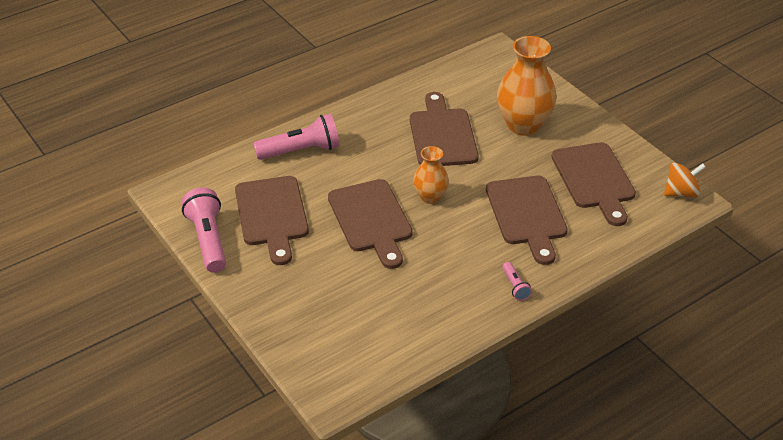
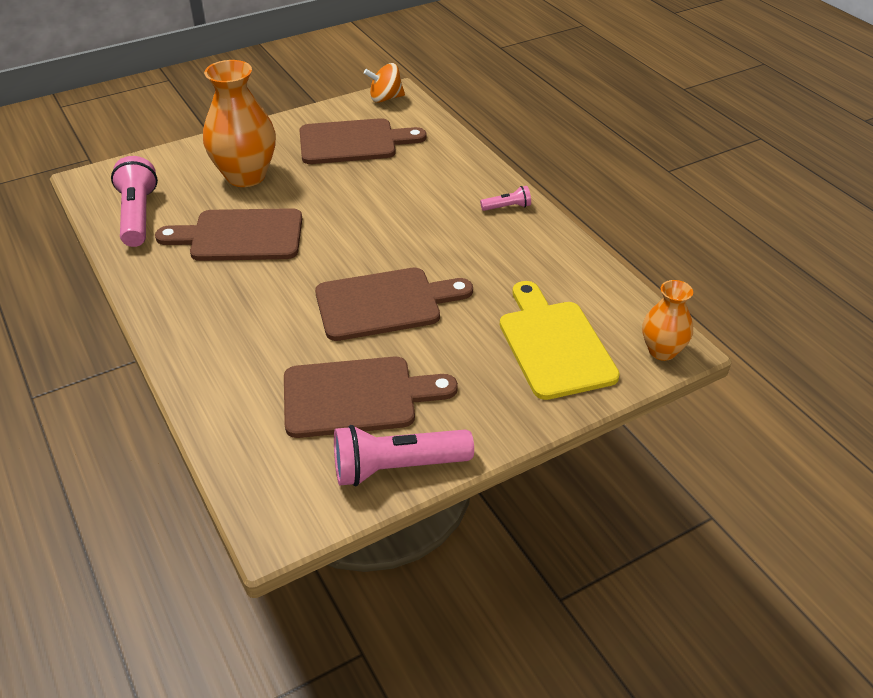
camera: 85 degrees left, 0 degrees up
(301, 151) = (226, 364): pink flashlight -> pink flashlight (138, 216)
(331, 318) = (554, 345): none -> yellow cutting board
(430, 197) = (353, 253): orange vase -> orange vase (662, 351)
(527, 214) = (398, 189): brown cutting board -> none
(681, 192) = (385, 98): orange spinning top -> orange spinning top turned 90 degrees counterclockwise

